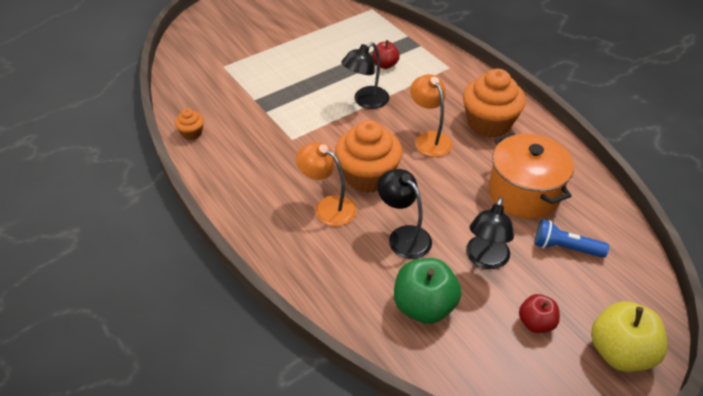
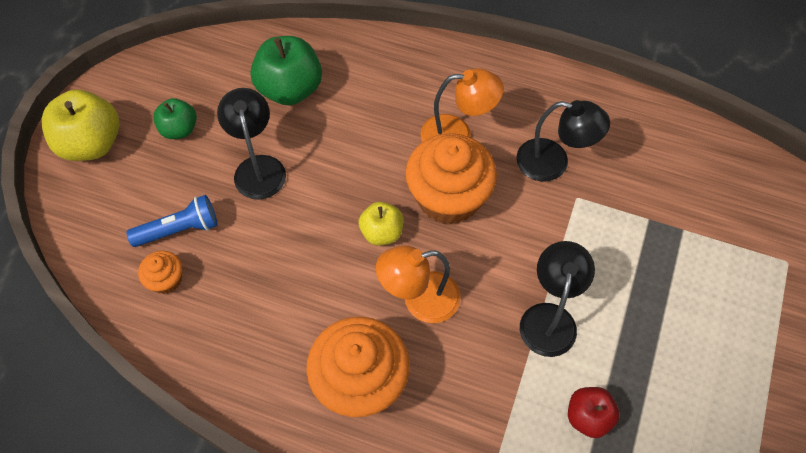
camera: 145 degrees right, 15 degrees up
(192, 133) = (689, 137): orange cupcake -> orange cupcake (166, 280)
(403, 236) = (356, 146): black lamp -> black lamp (553, 163)
(425, 179) = (381, 232): none -> yellow apple
(429, 139) = (419, 300): orange lamp -> orange lamp turned 135 degrees clockwise
(524, 193) = (256, 281): orange pot -> none
(536, 323) = (179, 129): red apple -> green apple

